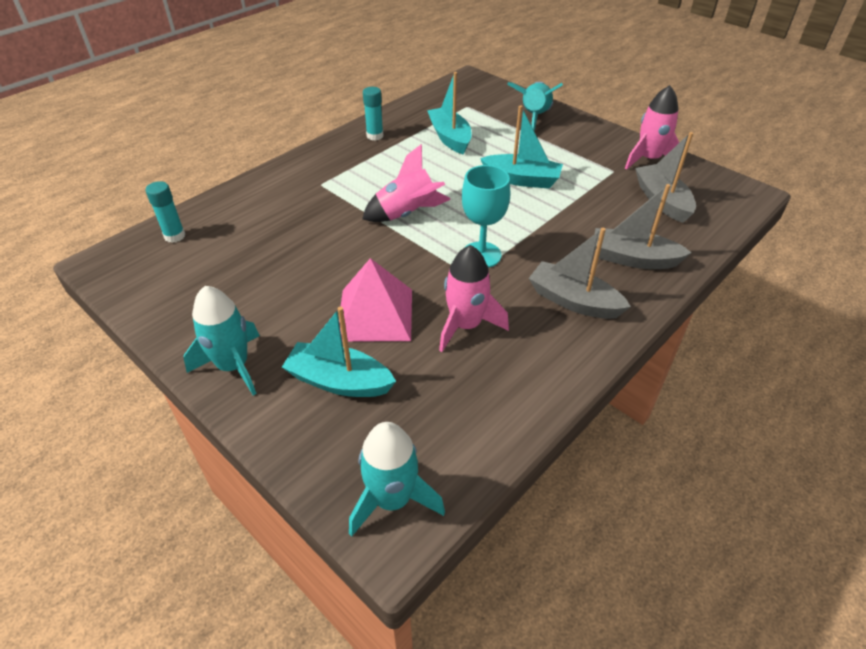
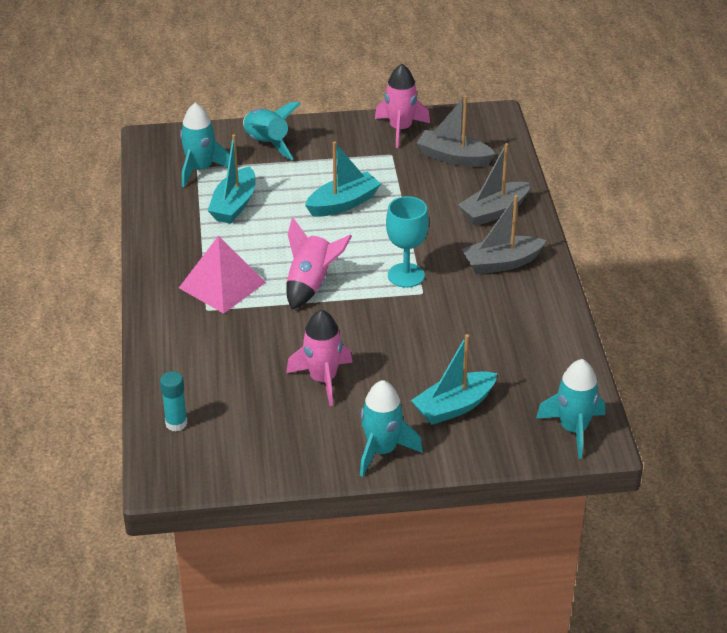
camera: 50 degrees left, 5 degrees down
(375, 136) = (172, 243): turquoise glue stick -> none
(375, 314) = (408, 358): pink pyramid -> pink pyramid (222, 285)
(450, 138) = (234, 205): turquoise boat -> turquoise boat turned 90 degrees counterclockwise
(466, 325) = (468, 323): pink rocket -> pink rocket (323, 379)
(467, 108) = (200, 169): none -> turquoise rocket

